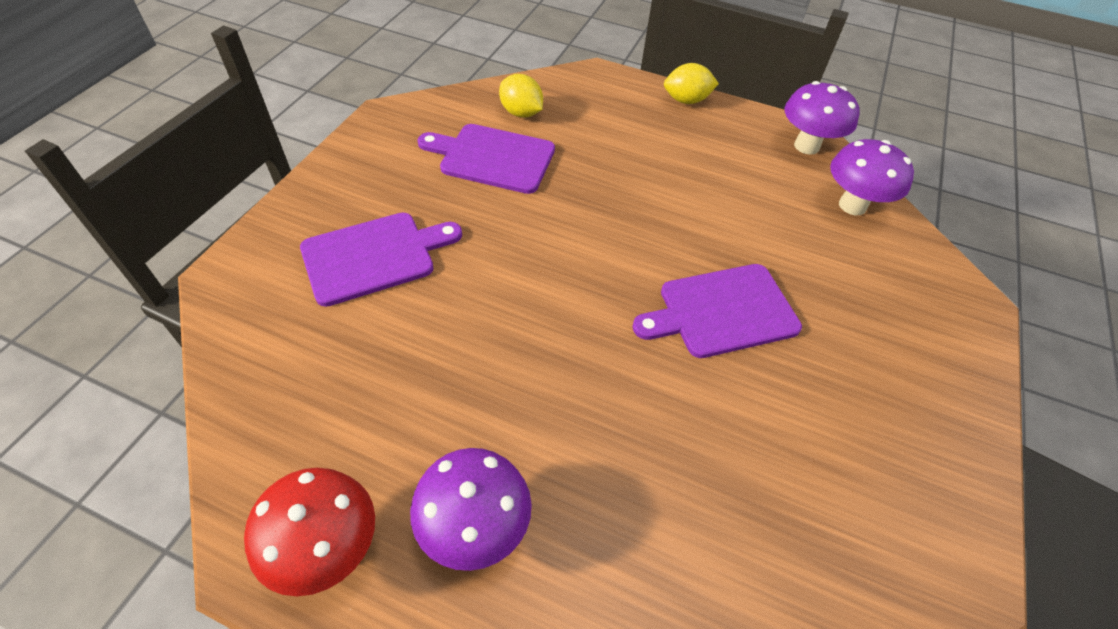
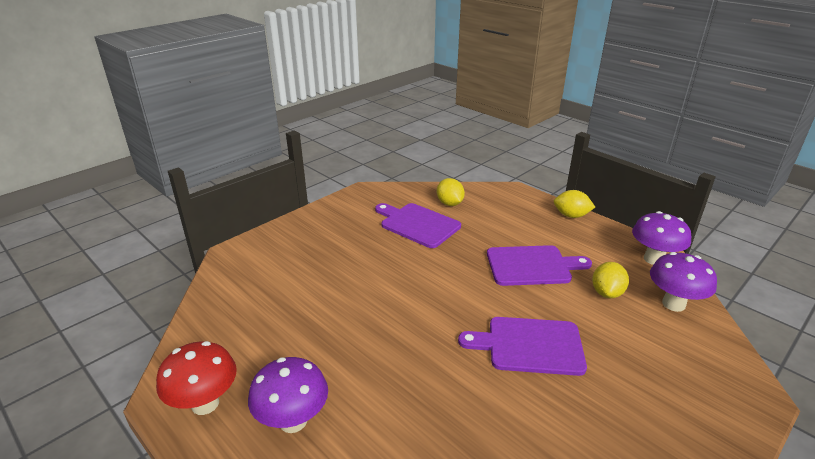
camera: 25 degrees right, 20 degrees down
(374, 256) = (317, 261): purple cutting board -> purple cutting board (532, 266)
(776, 209) = (607, 293): none -> yellow lemon

